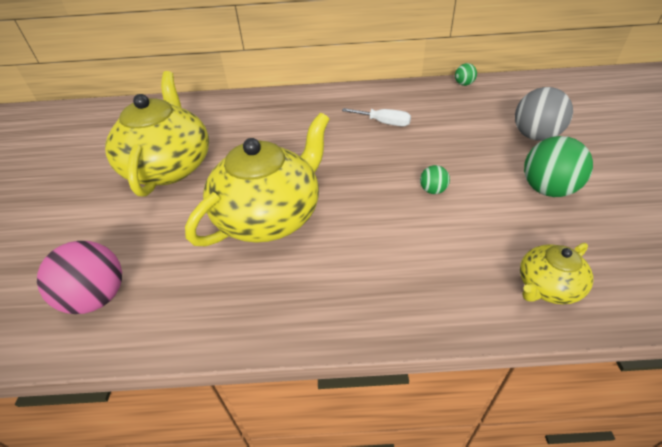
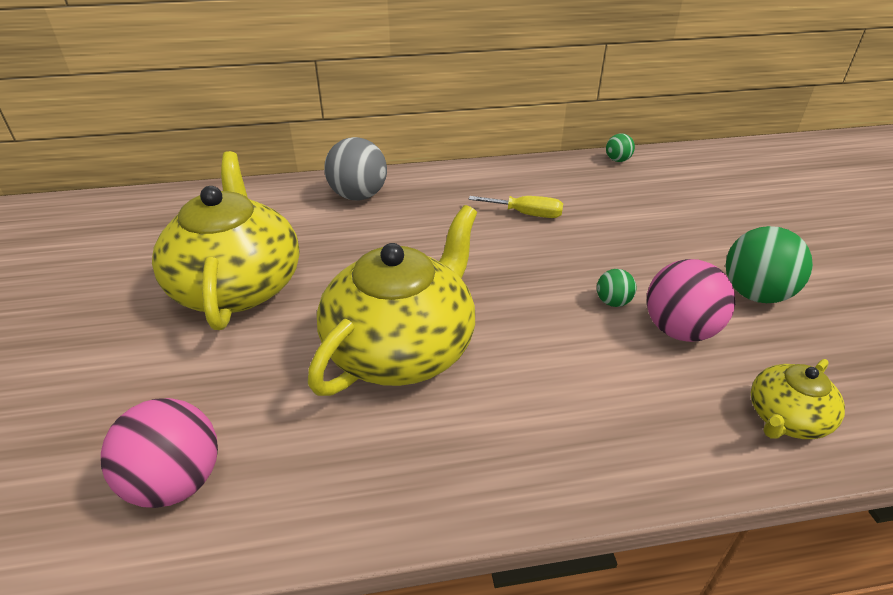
camera: 10 degrees left, 5 degrees down
(384, 123) = (526, 214): white screwdriver -> yellow screwdriver
(479, 214) = (679, 330): none -> pink ball
(535, 136) = (723, 226): grey ball -> grey ball (358, 196)

